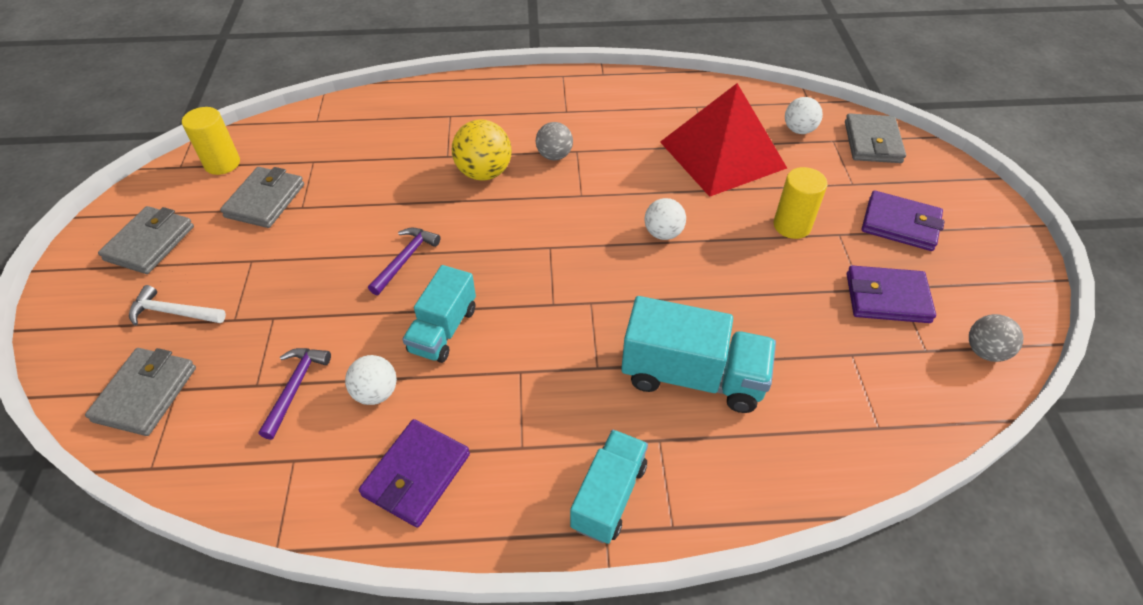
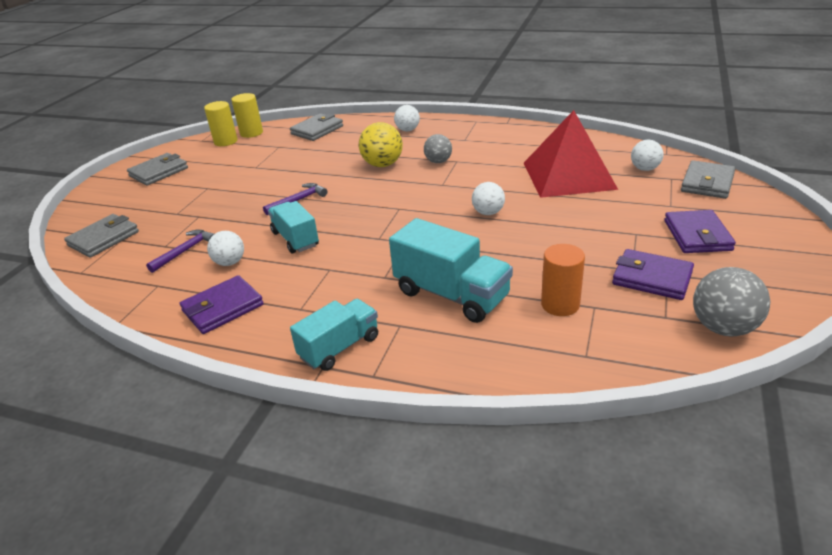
camera: 25 degrees right, 15 degrees down
(173, 312) = (147, 205): white hammer -> none
(265, 200) = (236, 161): grey wallet -> grey wallet (317, 130)
(443, 330) = (295, 239): turquoise truck -> turquoise truck turned 105 degrees clockwise
(482, 104) = (407, 130): none -> white ball
(792, 226) = (597, 223): yellow cylinder -> yellow cylinder (251, 133)
(816, 360) = (560, 304): none -> orange cylinder
(900, 224) = (697, 235): purple wallet -> purple wallet turned 45 degrees clockwise
(985, 351) = (723, 327): grey ball -> grey ball, size x1.54

